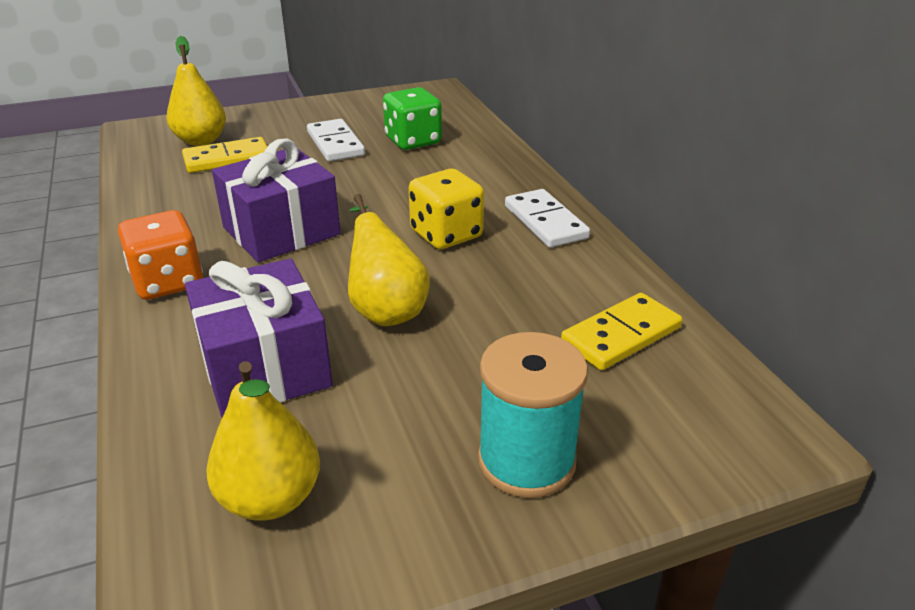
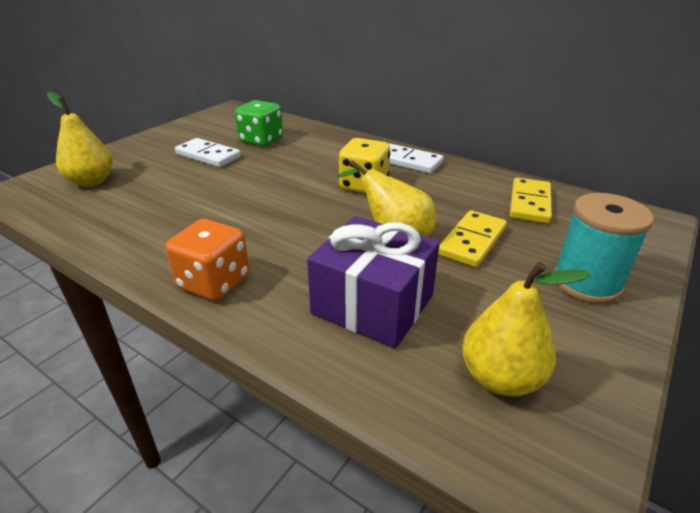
camera: 35 degrees left, 0 degrees up
(227, 159) = (135, 187): yellow domino -> yellow domino (472, 241)
(281, 231) = (252, 219): purple gift -> none

